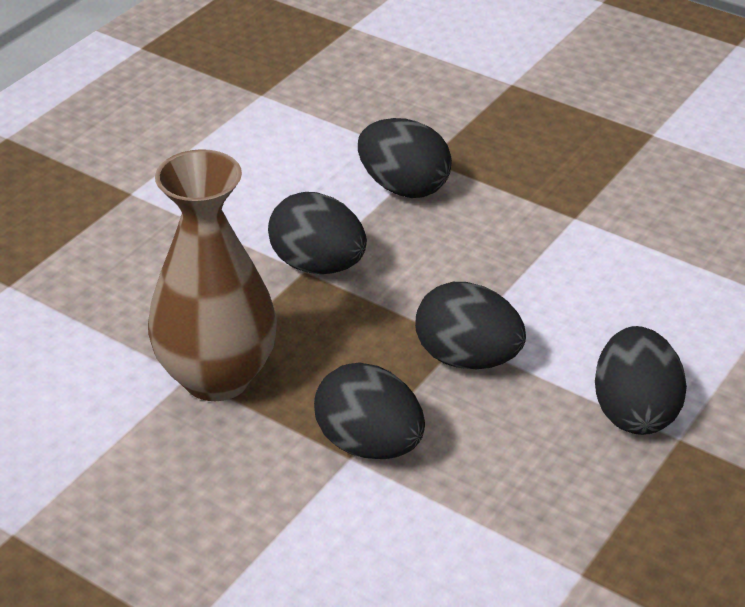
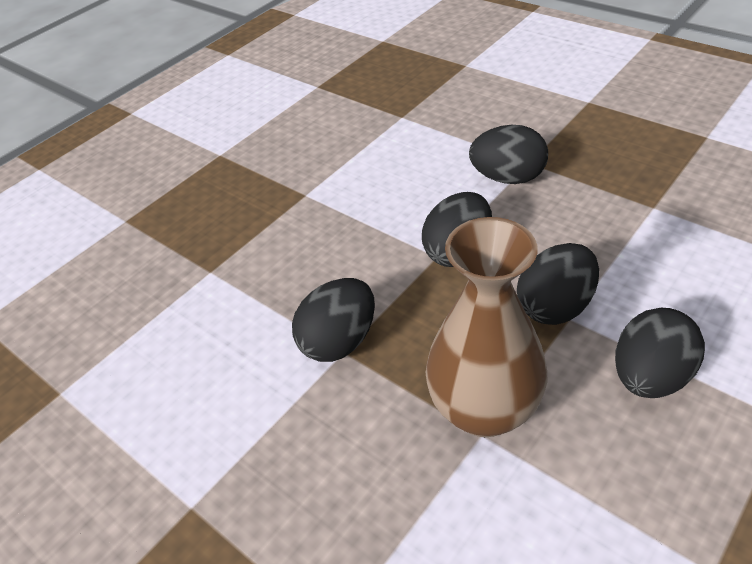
camera: 80 degrees left, 5 degrees up
(404, 187) = (245, 285): black egg -> black egg (649, 376)

